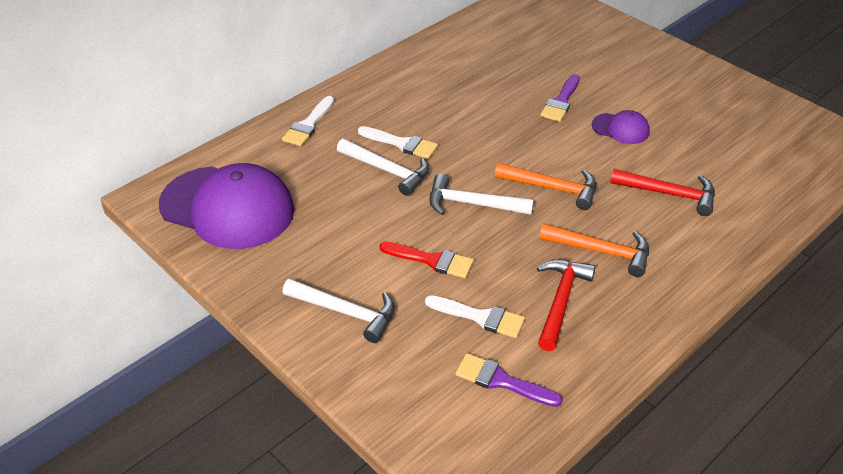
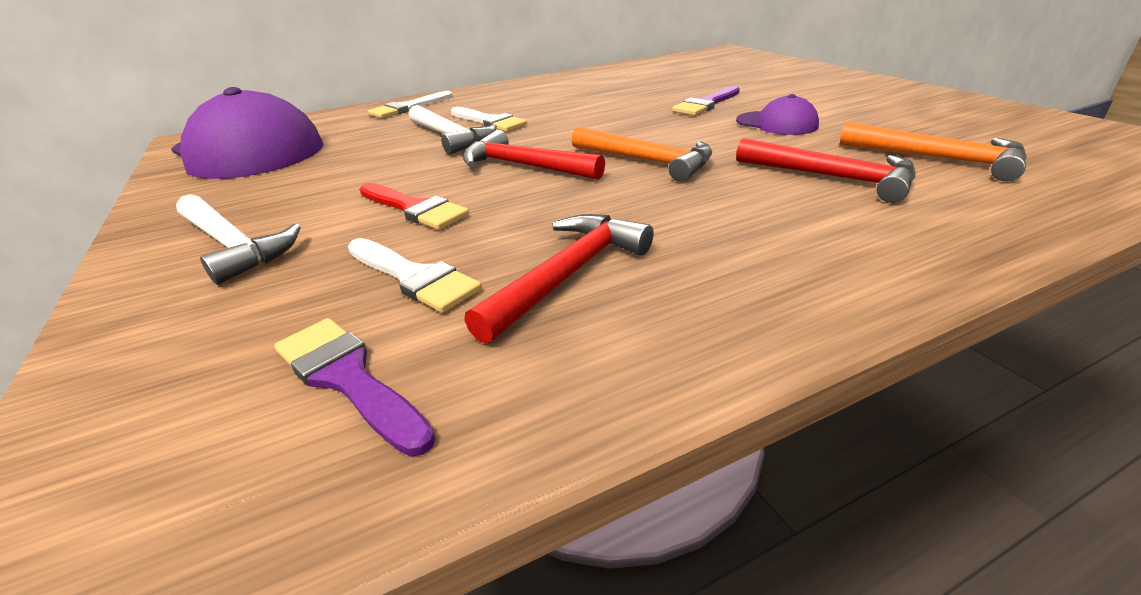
camera: 20 degrees right, 10 degrees down
(472, 204) = (525, 166): white hammer -> red hammer
(601, 251) = (682, 224): orange hammer -> orange hammer (938, 159)

